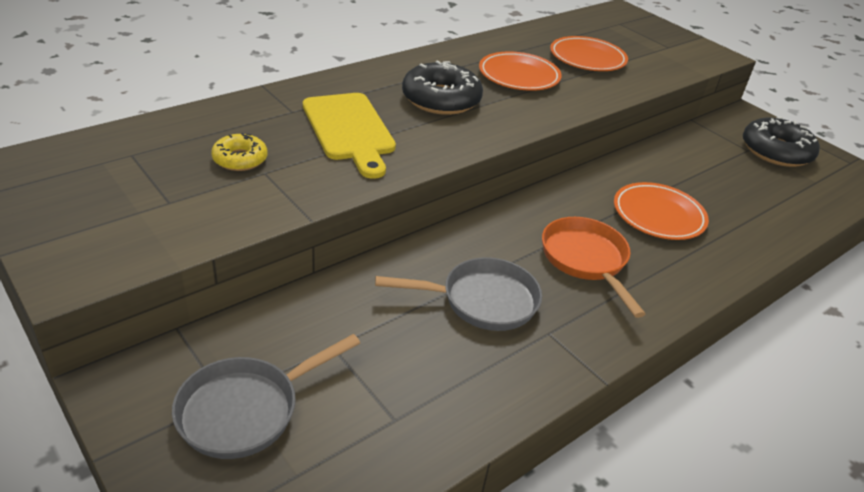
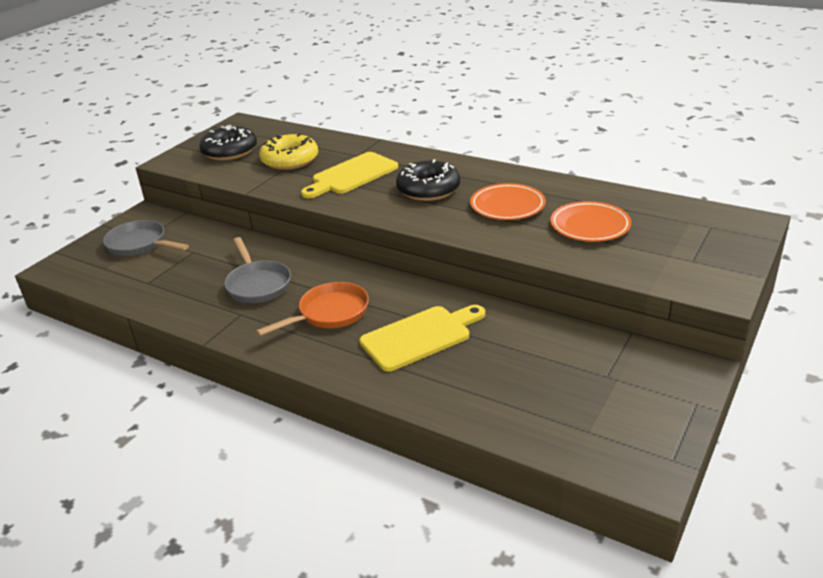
camera: 75 degrees right, 5 degrees down
(240, 159) = (290, 160): yellow donut -> yellow donut, size x1.76
(658, 215) = (420, 337): orange plate -> yellow cutting board
(776, 151) = (627, 396): black donut -> black donut (229, 151)

